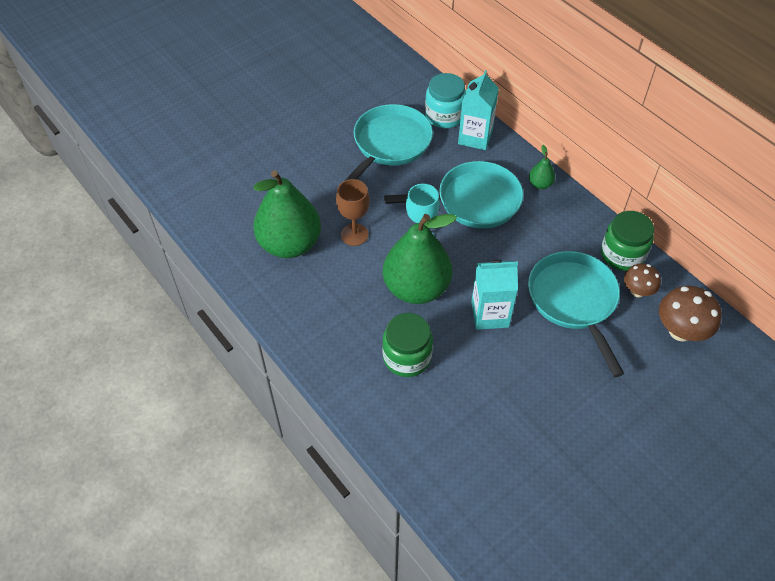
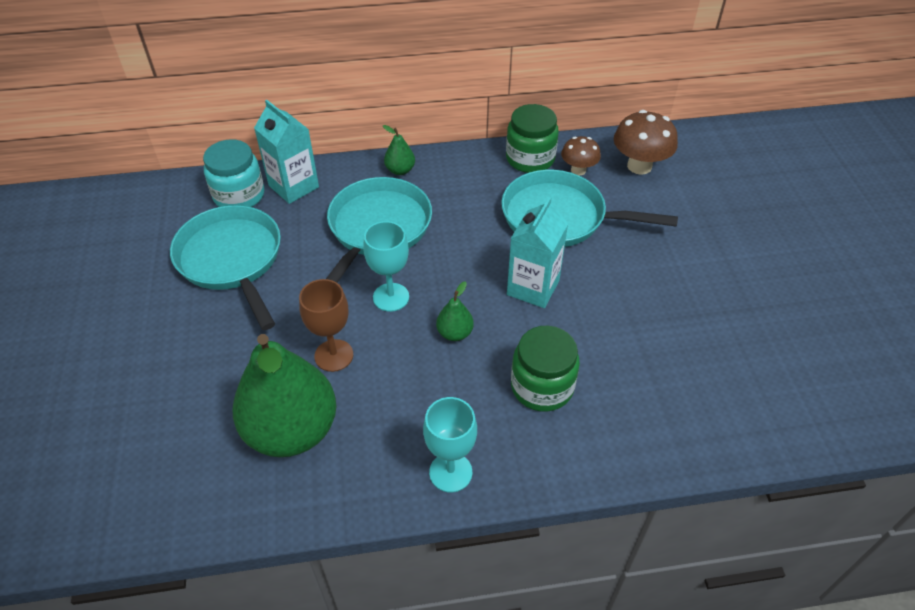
camera: 60 degrees left, 5 degrees down
(310, 336) = (450, 472): none -> turquoise goblet
(416, 288) = (455, 333): green pear -> green pear, size x0.42

